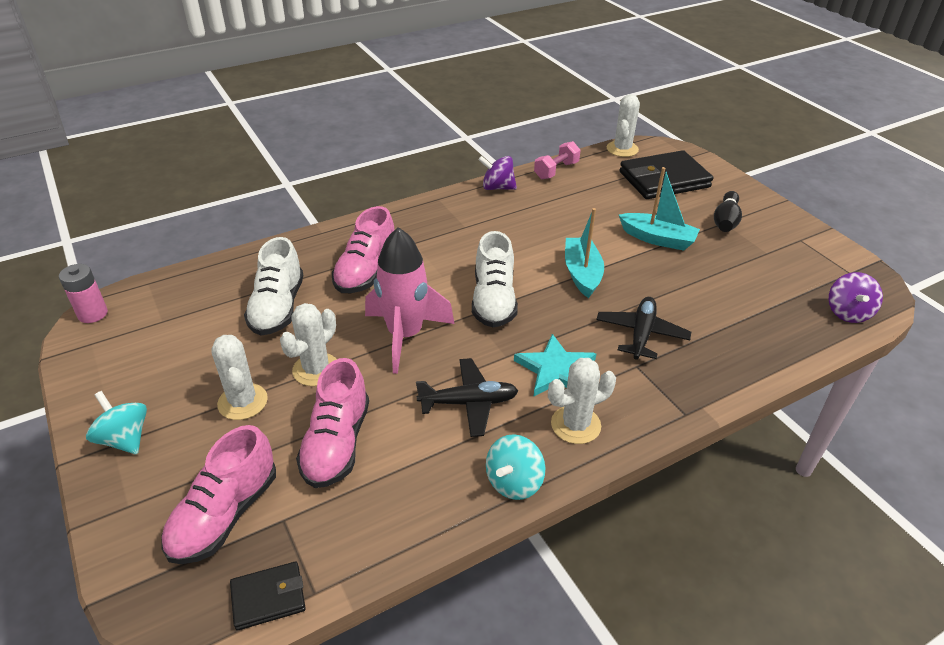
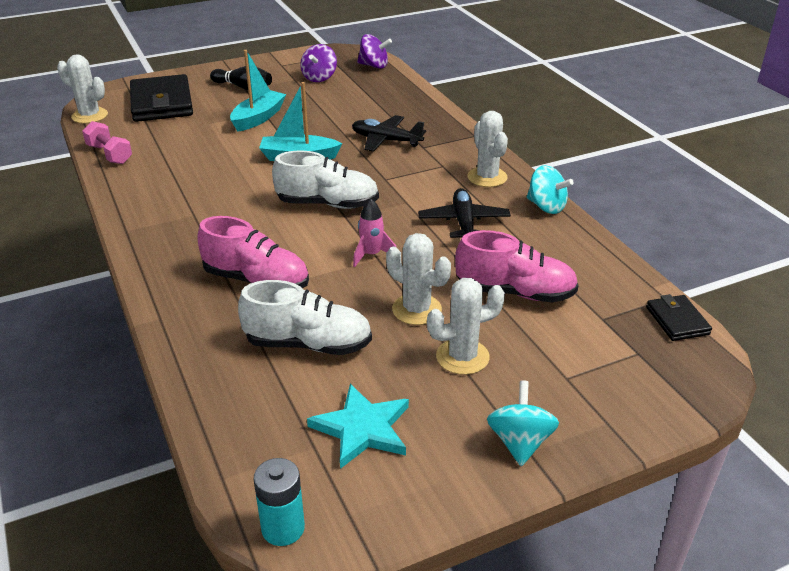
camera: 85 degrees left, 5 degrees down
(92, 314) = (283, 528): pink battery -> turquoise battery
(125, 439) = (520, 442): turquoise spinning top -> turquoise spinning top turned 135 degrees clockwise
(225, 514) = (604, 353): pink shoe -> none
(405, 336) = (371, 255): pink rocket -> pink rocket, size x0.49
(497, 187) = (124, 191): purple spinning top -> purple spinning top (319, 78)
(556, 369) = (425, 180): turquoise star -> turquoise star (362, 428)

